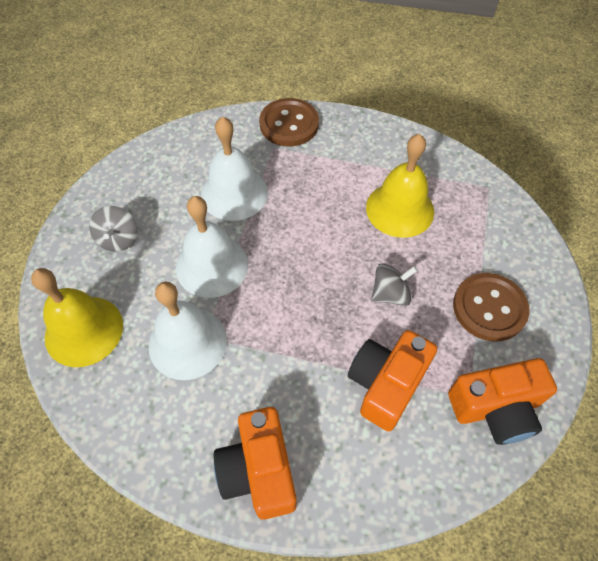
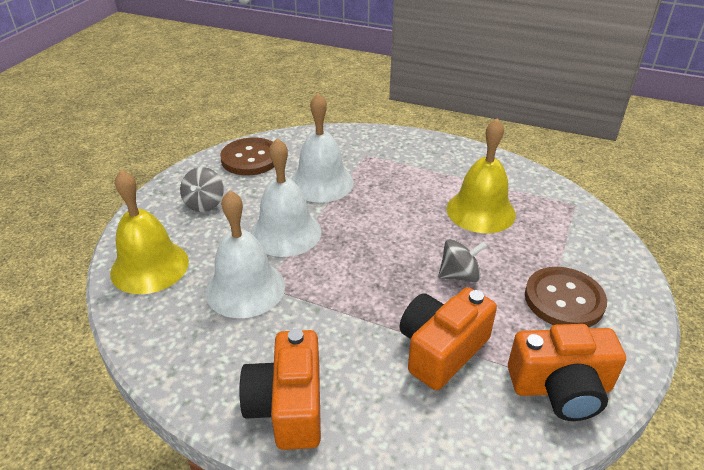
camera: 10 degrees right, 20 degrees down
(289, 124) = (385, 140): brown button -> brown button (250, 158)

